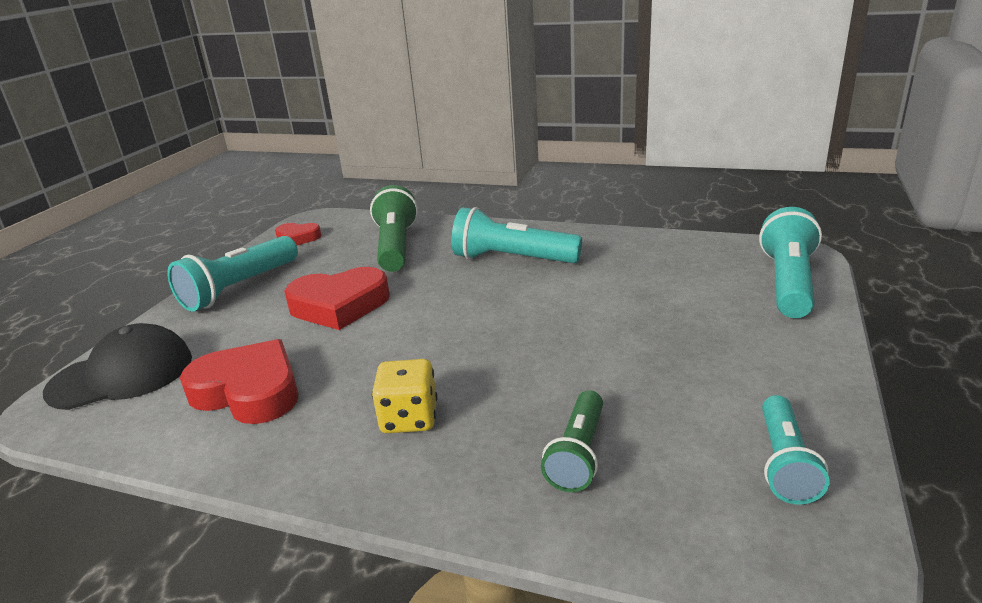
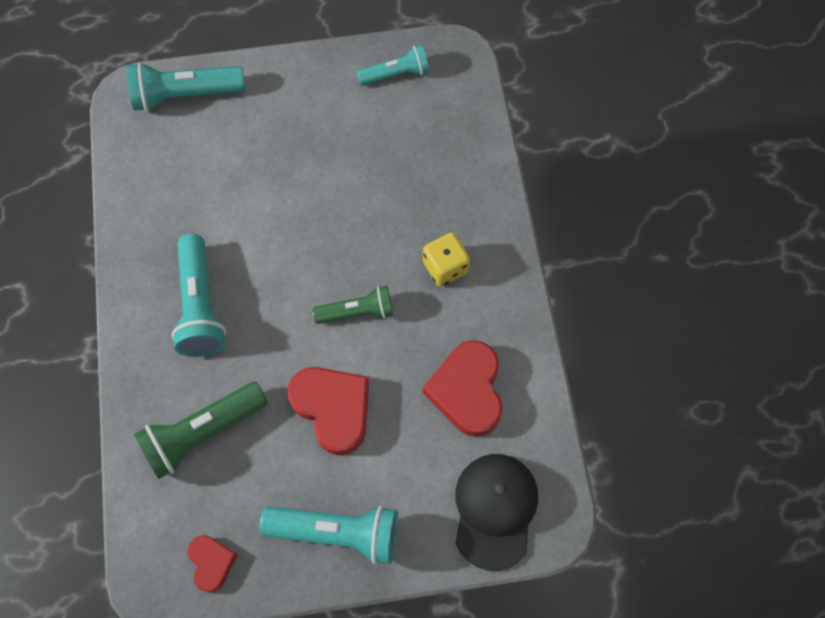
camera: 120 degrees left, 40 degrees up
(122, 375) = (495, 510): black cap -> black cap turned 60 degrees clockwise
(578, 454) = (433, 165): green flashlight -> green flashlight (357, 312)

